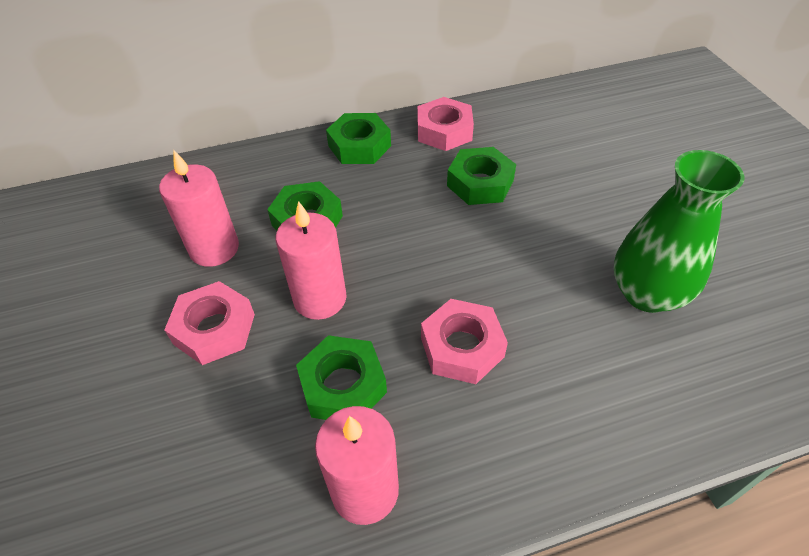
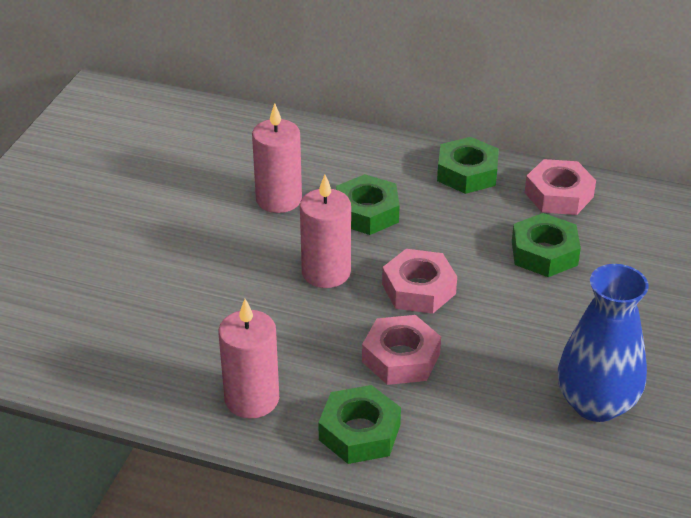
camera: 35 degrees right, 10 degrees down
(214, 329) = (235, 254): pink nut -> pink nut (418, 289)
(343, 385) = (292, 334): green nut -> green nut (359, 432)
(646, 293) = (596, 404): green vase -> blue vase

